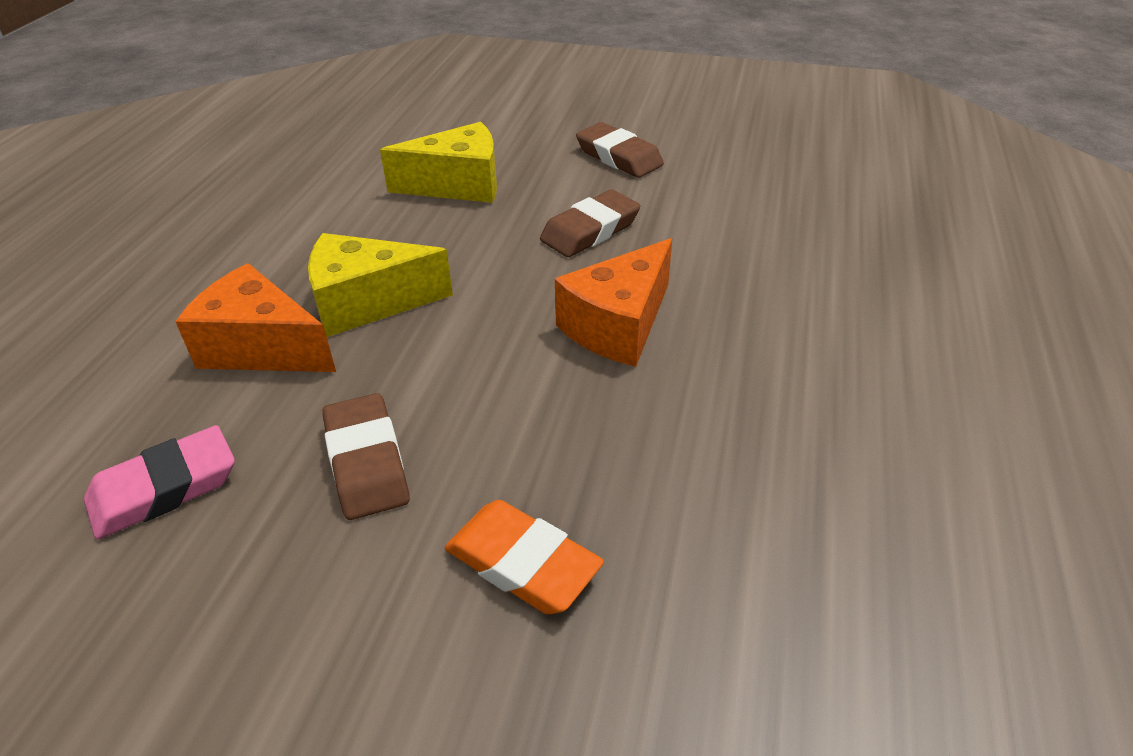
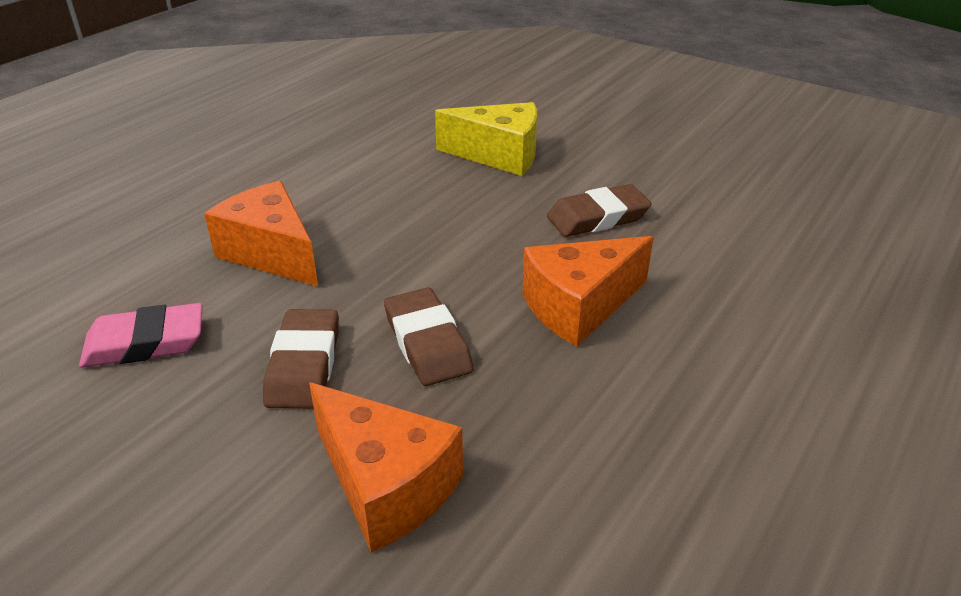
camera: 20 degrees right, 5 degrees down
(367, 303) = (372, 237): yellow cheese -> none
(522, 563) = (386, 486): orange eraser -> orange cheese
(619, 157) = (660, 158): brown eraser -> brown eraser (427, 343)

